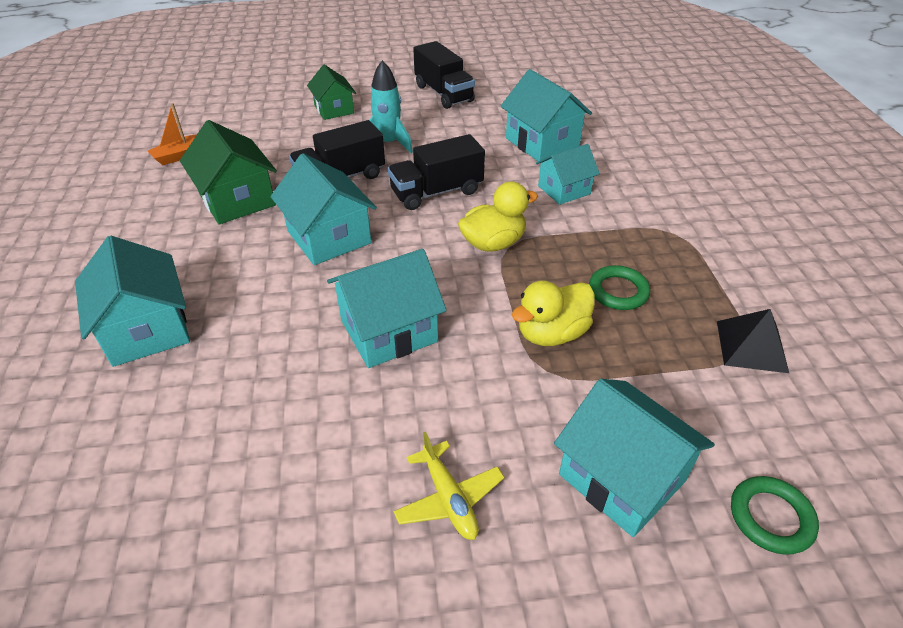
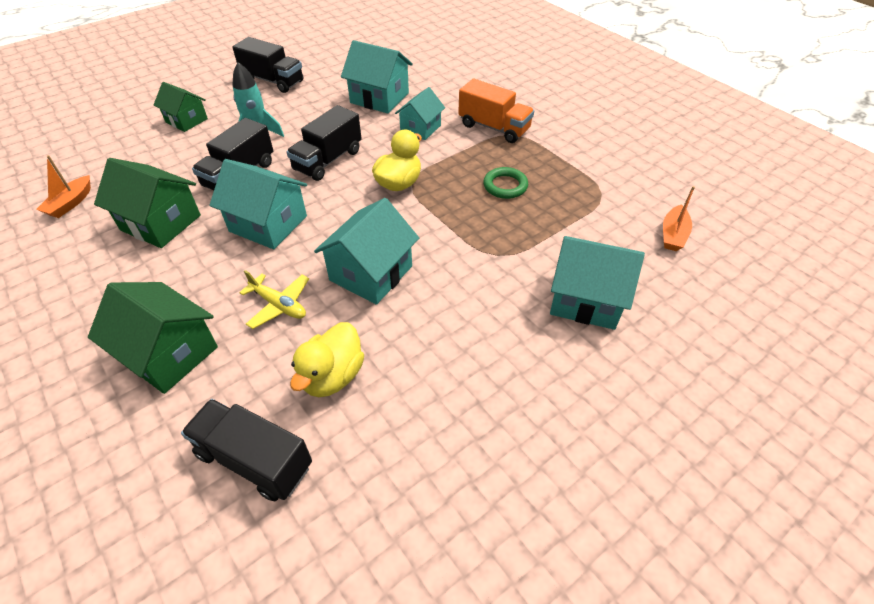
camera: 30 degrees left, 5 degrees up
(131, 475) = (254, 460): none -> black truck
(147, 329) = (169, 353): turquoise house -> green house
(449, 498) = (495, 361): yellow plane -> yellow plane (279, 305)
(551, 333) = (483, 230): yellow duck -> yellow duck (332, 376)
(655, 217) = (494, 127): none -> orange truck
(751, 346) = (604, 190): black pyramid -> none
(771, 517) = (675, 283): green ring -> none
(816, 447) = (673, 235): none -> orange boat

